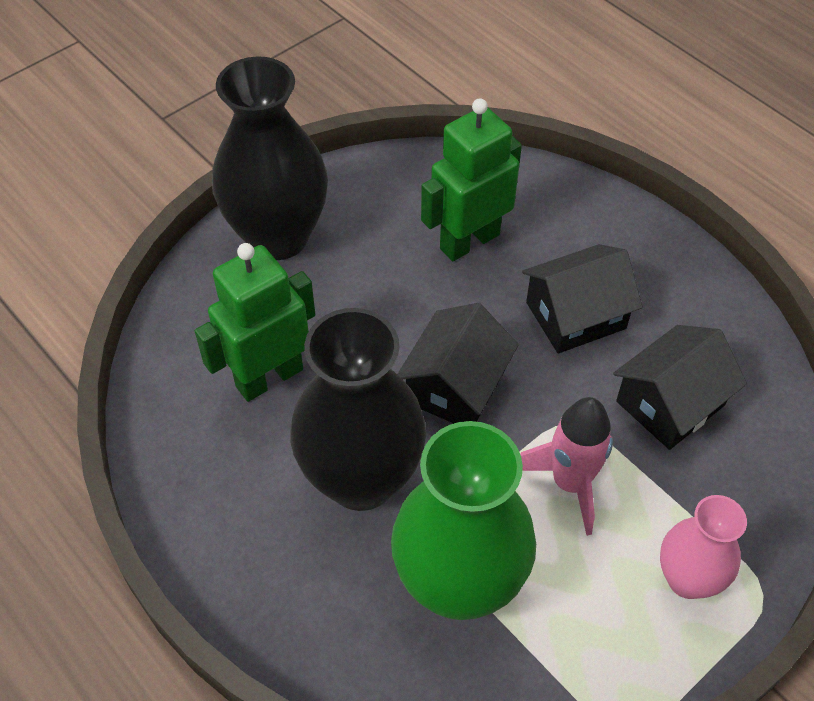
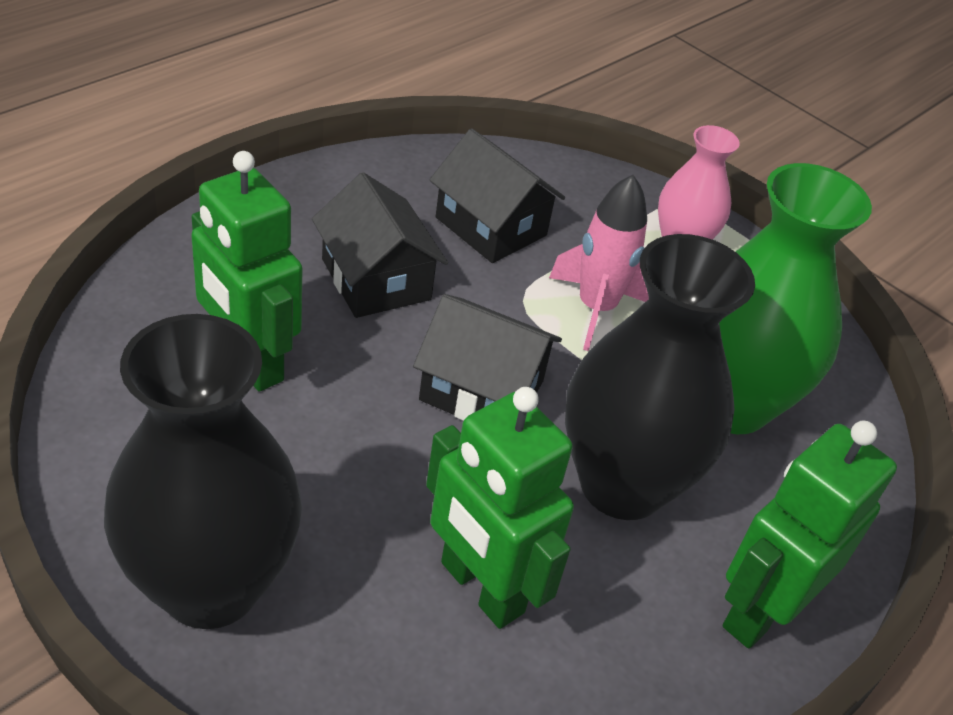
camera: 100 degrees left, 10 degrees down
(238, 563) = (760, 611): none -> green robot

